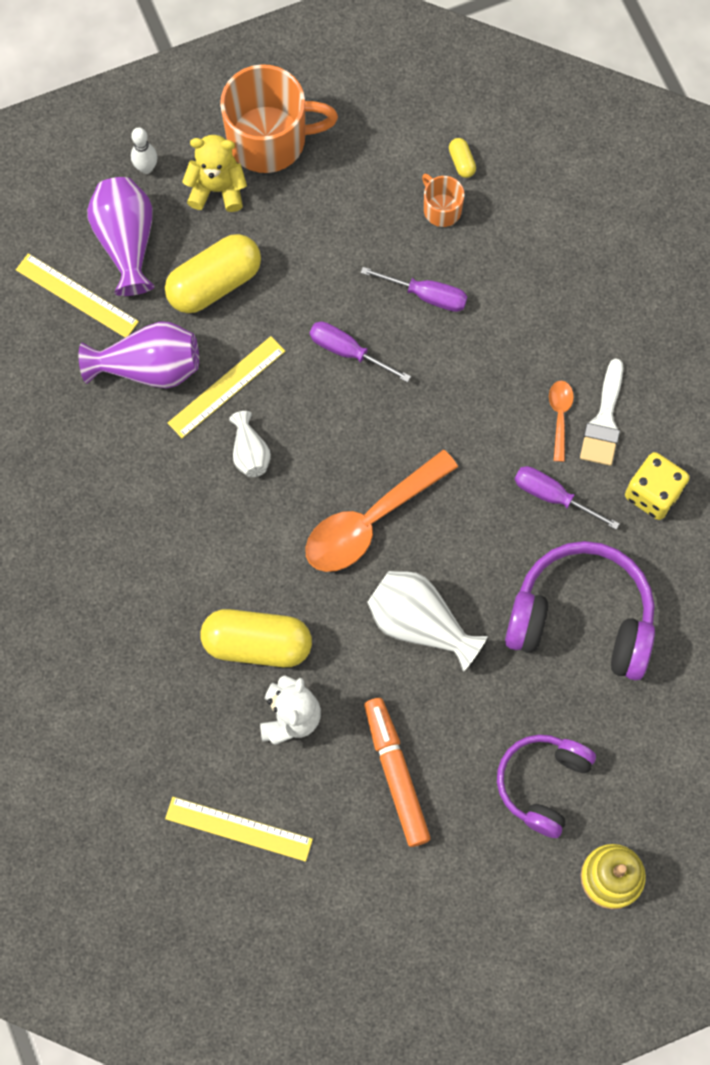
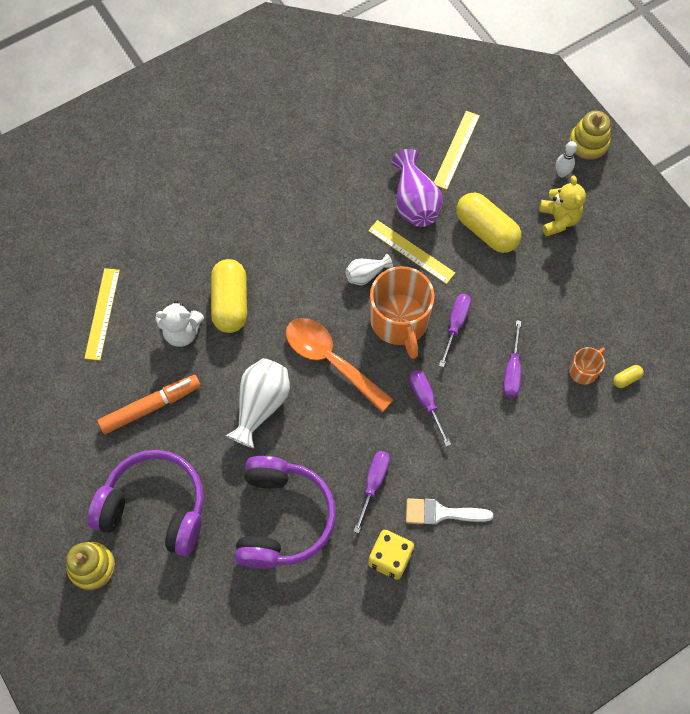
camera: 80 degrees right, 5 degrees down
(106, 123) = (588, 143): none -> yellow stacking toy
(126, 242) = (502, 171): purple vase -> none
(269, 139) = (606, 246): orange mug -> orange mug (399, 321)
(451, 410) = (426, 402): none -> purple screwdriver
(542, 783) = (155, 507): purple headphones -> purple headphones, size x1.53
(560, 416) = (437, 480): orange spoon -> none

